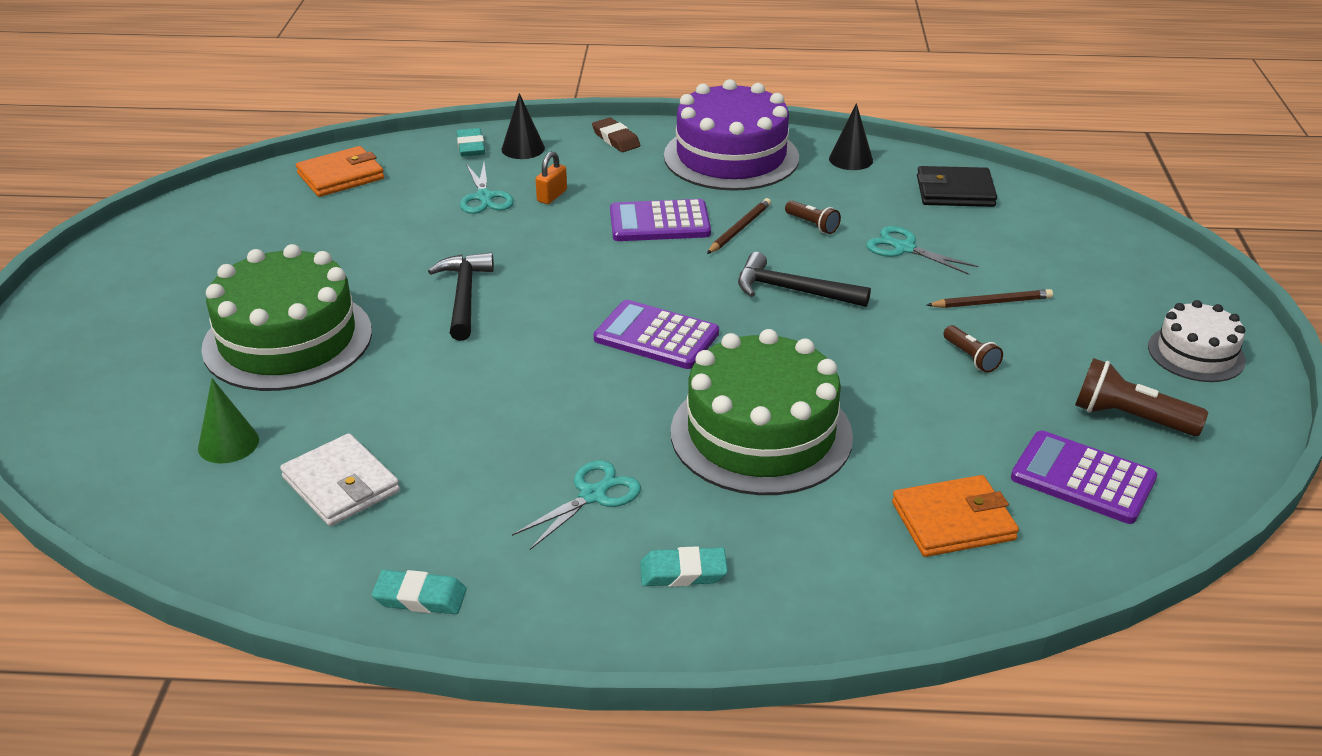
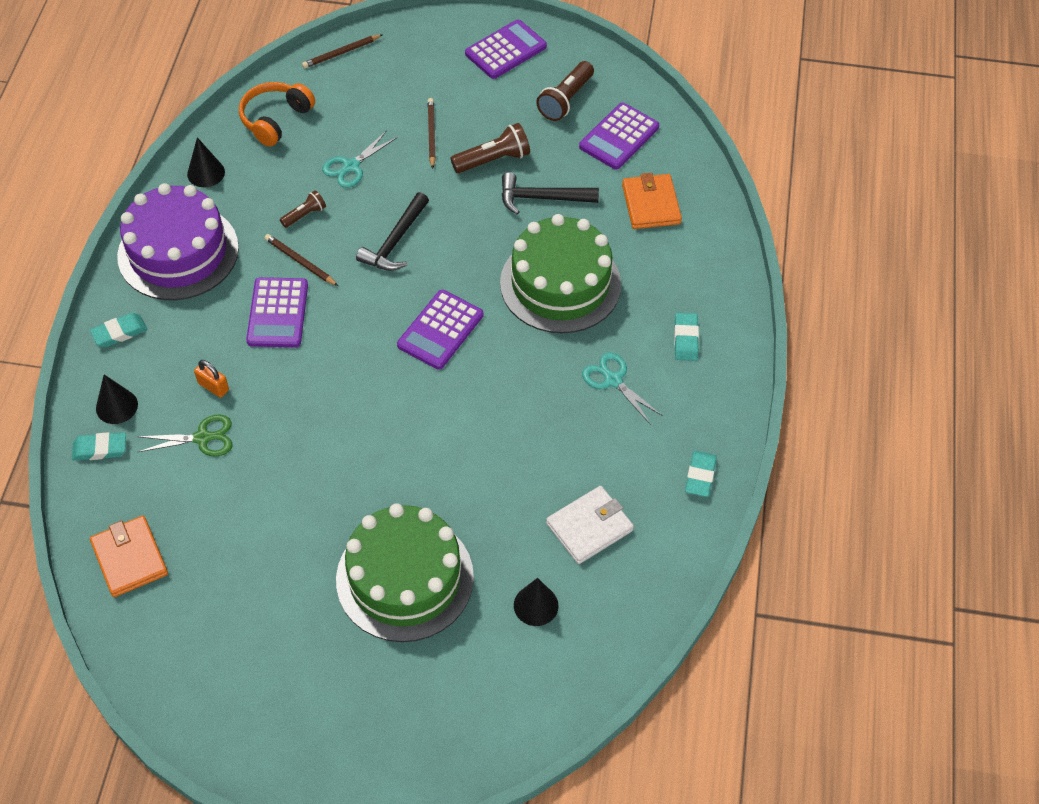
camera: 85 degrees left, 20 degrees up
(228, 444) = (536, 605): green cone -> black cone
(464, 296) = (363, 453): black hammer -> black hammer (542, 198)
(484, 197) = (202, 438): turquoise scissors -> green scissors
(616, 139) = (119, 332): brown eraser -> turquoise eraser
(955, 191) = (275, 119): black wallet -> orange headphones
(970, 357) = (493, 160): brown flashlight -> brown flashlight, size x1.70
(1096, 224) = (341, 53): none -> brown pencil
(1196, 353) = (505, 50): white cake -> purple calculator

